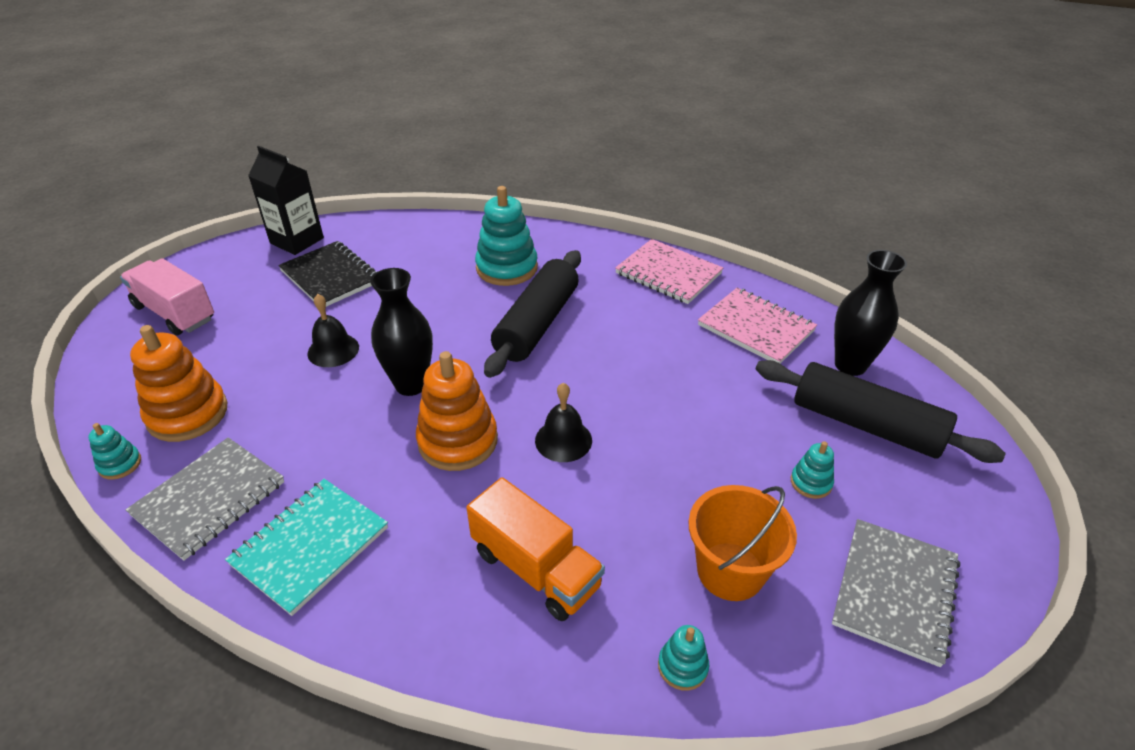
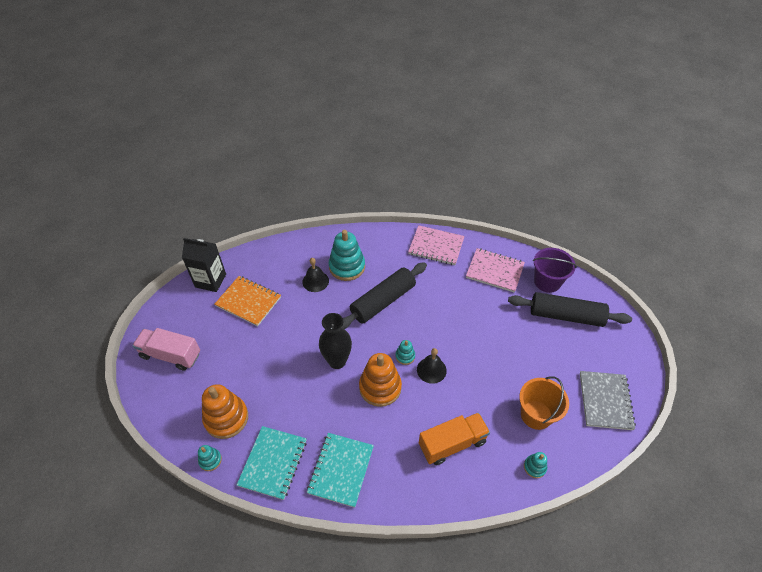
camera: 20 degrees left, 10 degrees up
(209, 499) = (273, 463): grey notebook -> turquoise notebook
(330, 276) = (248, 302): black notebook -> orange notebook
(333, 350) = (281, 352): black bell -> black bell (315, 281)
(536, 569) = (452, 444): orange truck -> orange truck turned 45 degrees counterclockwise
(537, 324) = (383, 301): black rolling pin -> black rolling pin turned 45 degrees clockwise
(811, 482) = (553, 356): turquoise stacking toy -> turquoise stacking toy (405, 356)
(850, 365) = (547, 282): black vase -> purple bucket

